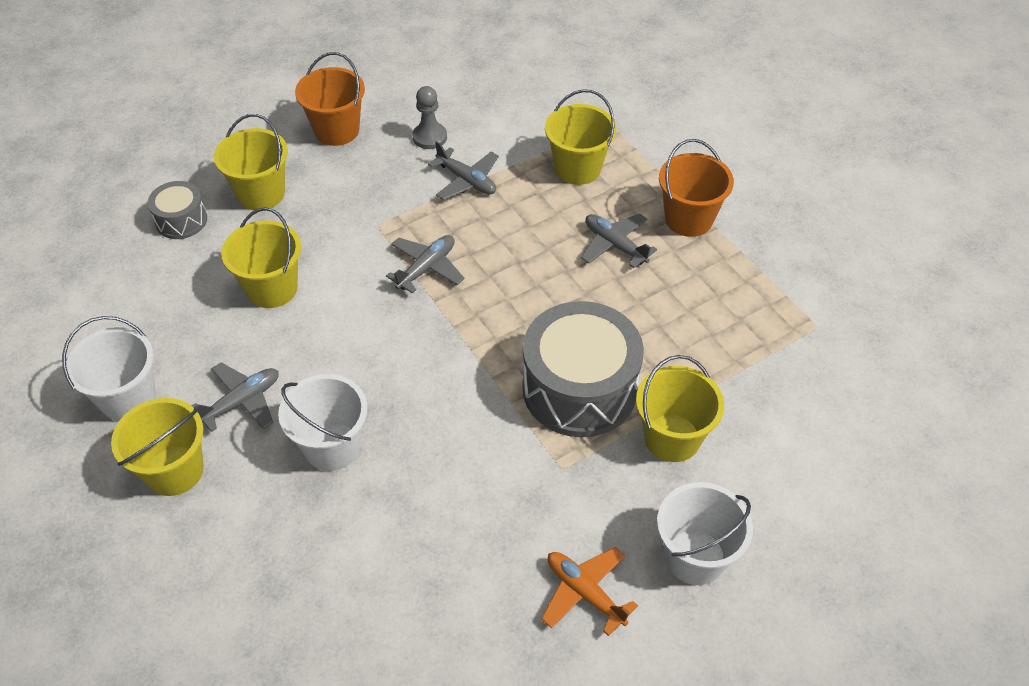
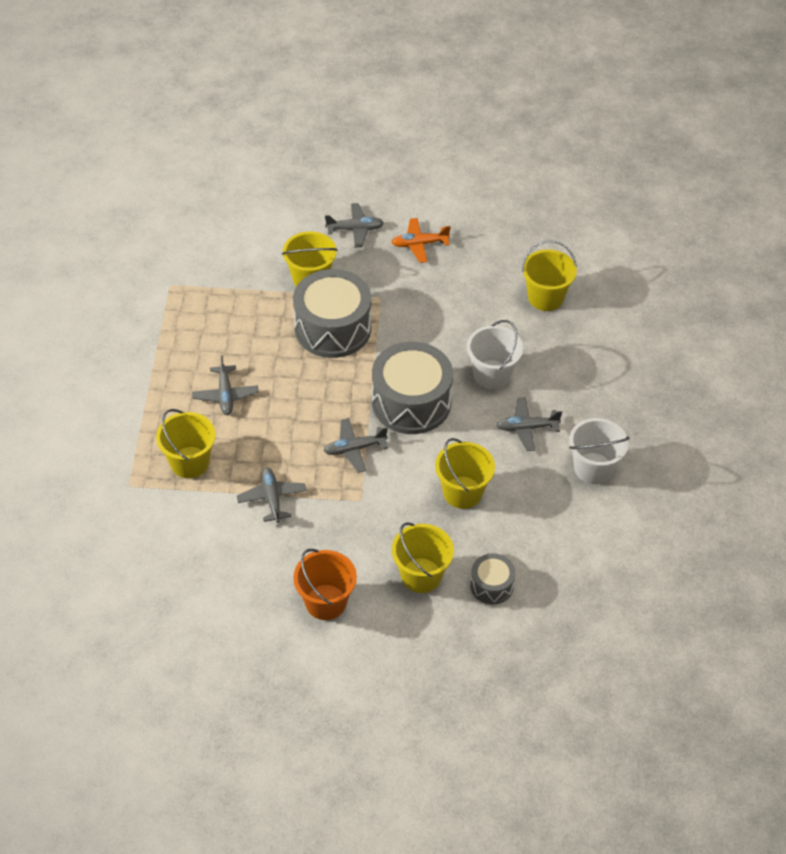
camera: 145 degrees left, 0 degrees up
(174, 470) = (587, 410): yellow bucket -> yellow bucket (545, 297)
(406, 353) = (411, 402): none -> grey drum
(430, 137) = (264, 552): grey pawn -> none
(585, 593) = (419, 244): orange plane -> orange plane turned 90 degrees clockwise
(688, 219) = (162, 385): orange bucket -> none
(695, 557) = (355, 229): white bucket -> grey plane

